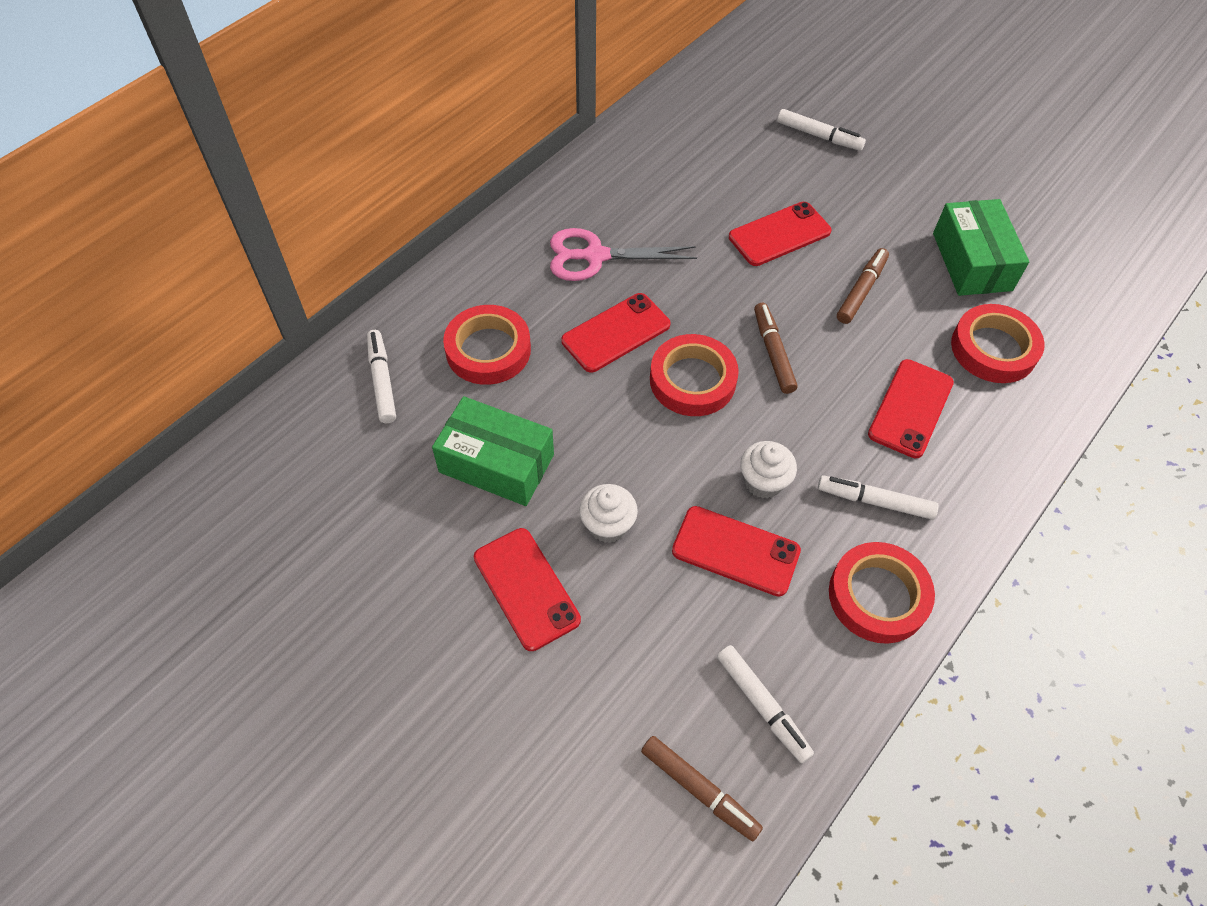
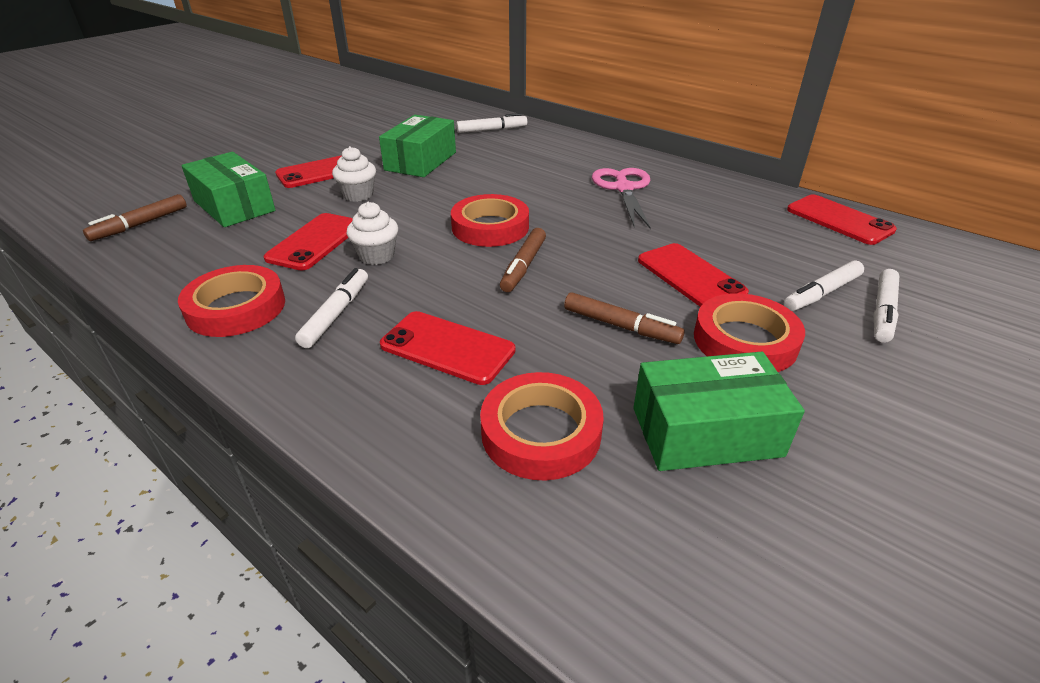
camera: 90 degrees right, 20 degrees down
(488, 350) = (519, 156): red tape -> red tape (745, 340)
(616, 333) = (540, 197): red phone -> red phone (839, 220)
(640, 678) = (234, 206): none -> green box
(762, 705) = (179, 248): white marker -> white marker (822, 293)
(773, 352) = (523, 266): brown marker -> brown marker turned 120 degrees clockwise

